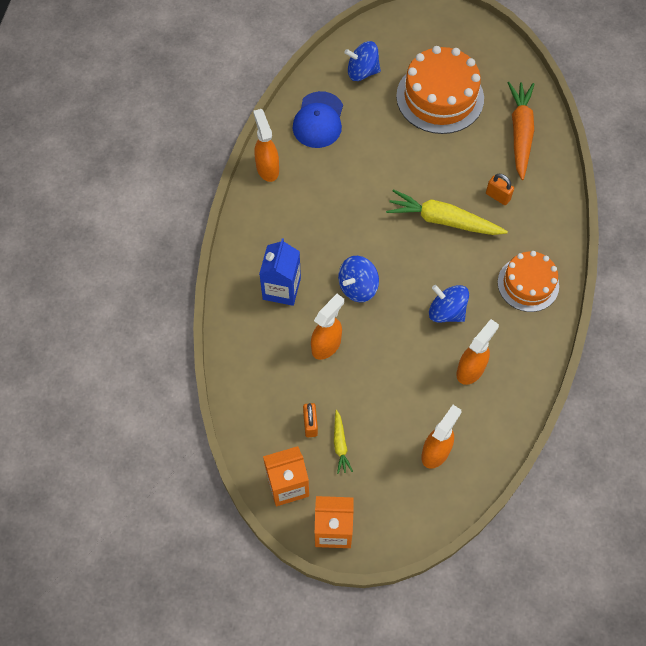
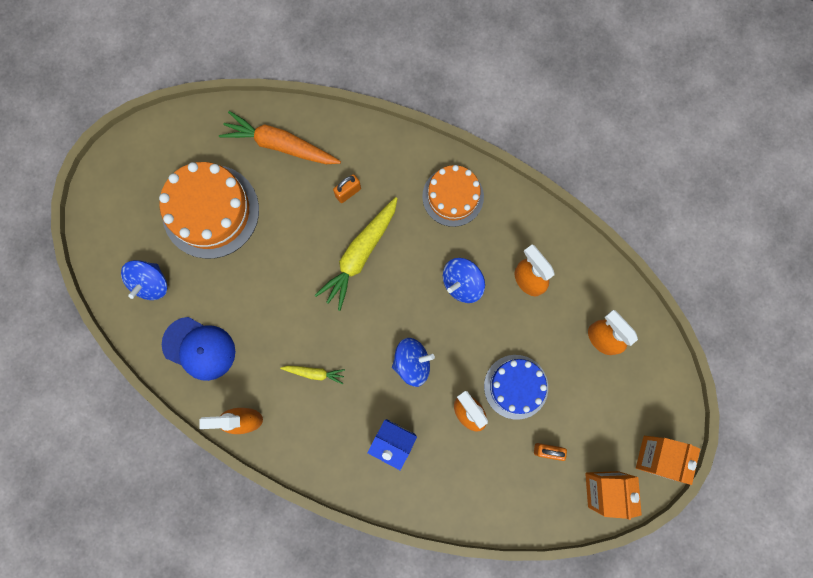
camera: 75 degrees left, 15 degrees up
(340, 444) = (574, 427): yellow carrot -> yellow carrot (314, 373)
(357, 287) = (412, 363): blue spinning top -> blue spinning top turned 75 degrees counterclockwise
(363, 382) = (516, 386): none -> blue cake

